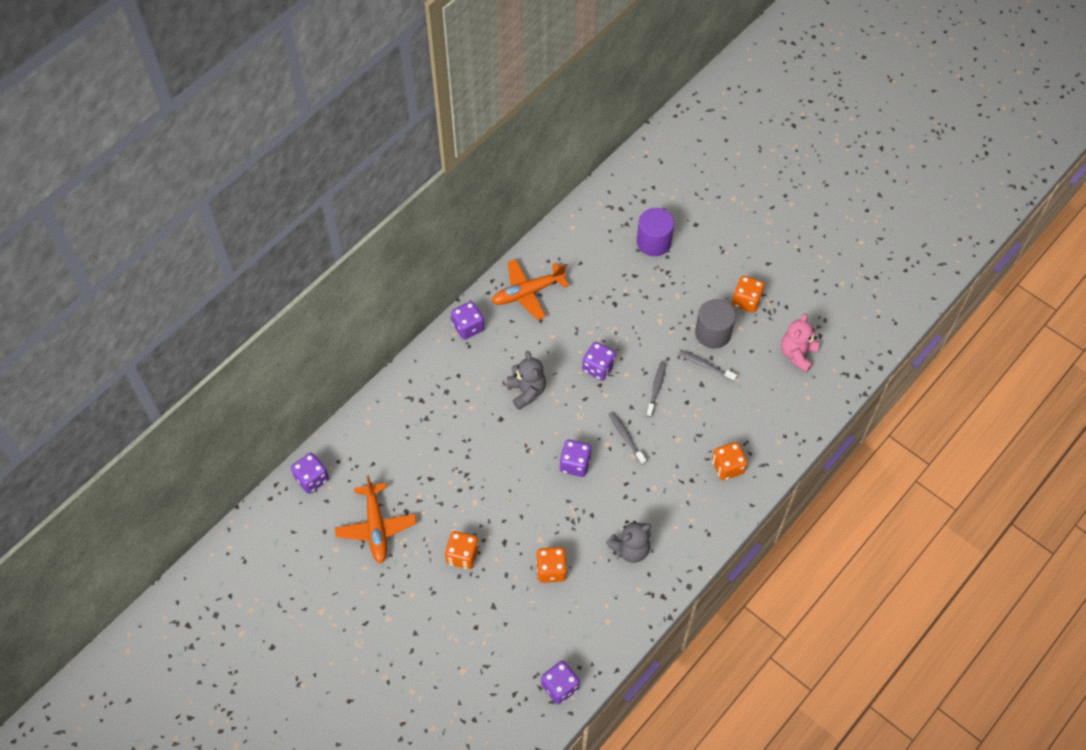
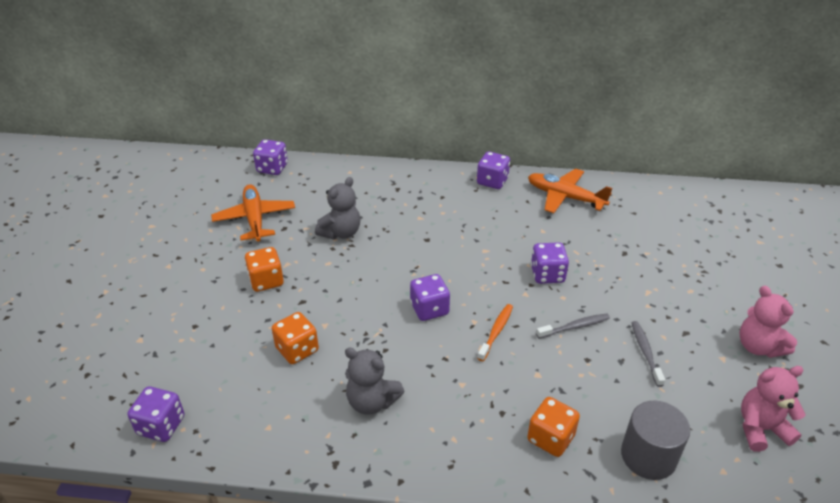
camera: 55 degrees right, 20 degrees down
(376, 527) = (255, 219): orange plane -> orange plane turned 120 degrees clockwise
(526, 391) = (470, 241): grey teddy bear -> grey teddy bear (341, 232)
(626, 437) = (496, 332): grey toothbrush -> orange toothbrush
(654, 242) = (720, 246): purple cylinder -> none
(713, 333) = (688, 339): grey cylinder -> grey cylinder (648, 456)
(746, 301) = (758, 346): orange dice -> pink teddy bear

